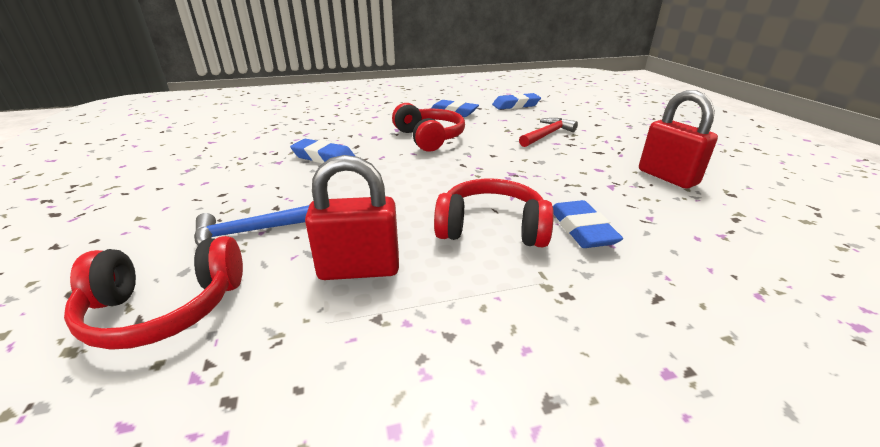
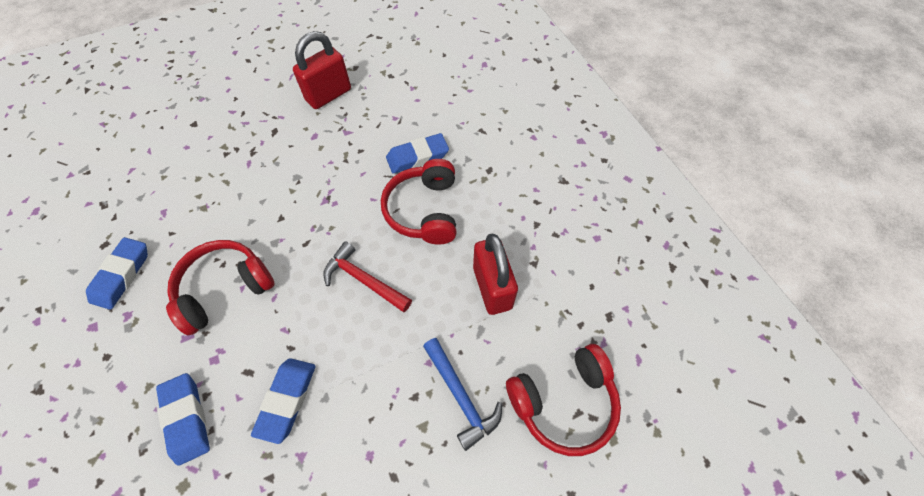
camera: 100 degrees left, 30 degrees up
(165, 308) = (563, 402): red headphones -> red headphones turned 90 degrees clockwise
(516, 105) = (102, 200): blue eraser -> blue eraser (186, 419)
(547, 135) = (224, 169): red hammer -> red hammer (364, 280)

